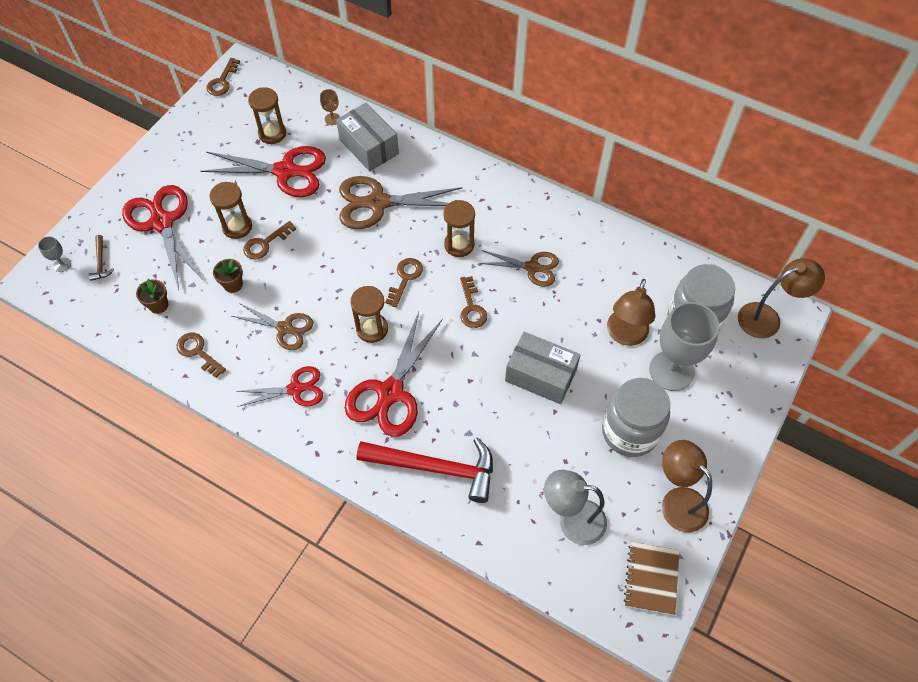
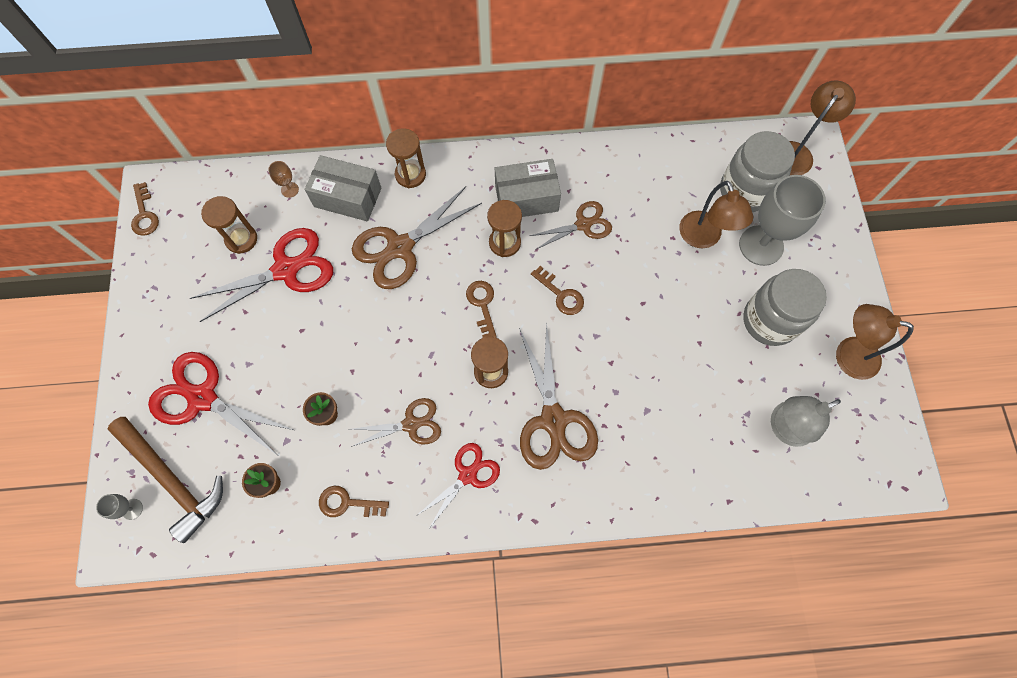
camera: 35 degrees left, 10 degrees up
(101, 262) = (172, 479): brown hammer -> brown hammer, size x2.34
(237, 227) = (283, 355): brown hourglass -> brown hourglass (410, 175)
(265, 243) = (325, 354): brown key -> none
(390, 393) = (554, 420): red scissors -> brown scissors
(435, 468) = (644, 461): red hammer -> none
(540, 375) = (664, 318): grey box -> grey box (526, 198)
(651, 578) = (877, 433): brown notebook -> none

